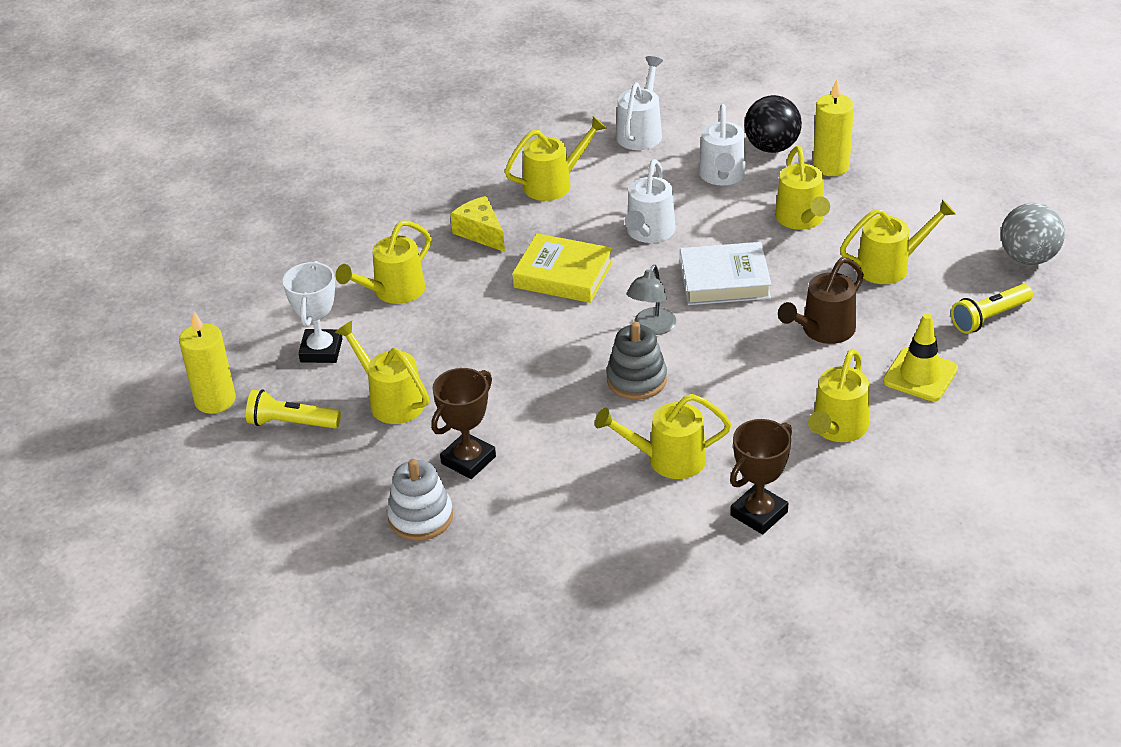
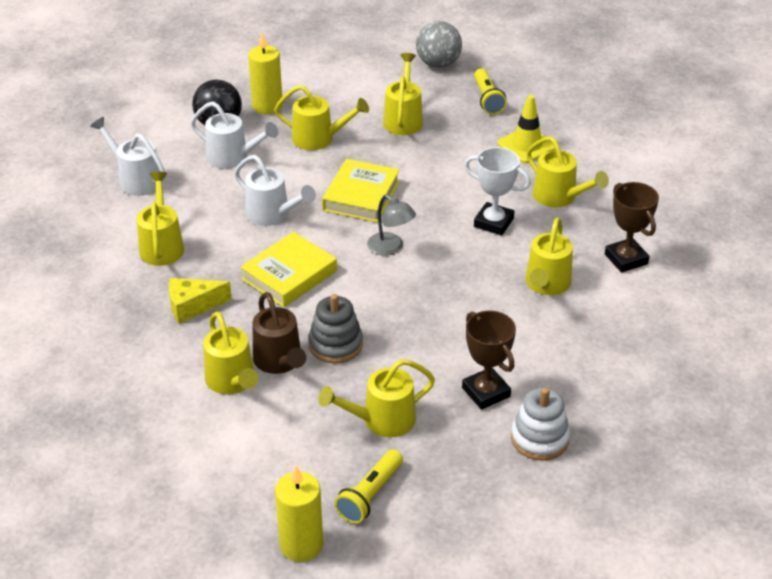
camera: 70 degrees left, 0 degrees up
(321, 350) = (281, 450): white trophy -> white trophy (493, 222)
(636, 379) = (447, 273): grey stacking toy -> grey stacking toy (335, 344)
(724, 280) = (361, 196): white book -> yellow book
(823, 331) = (452, 170): brown watering can -> brown watering can (280, 362)

